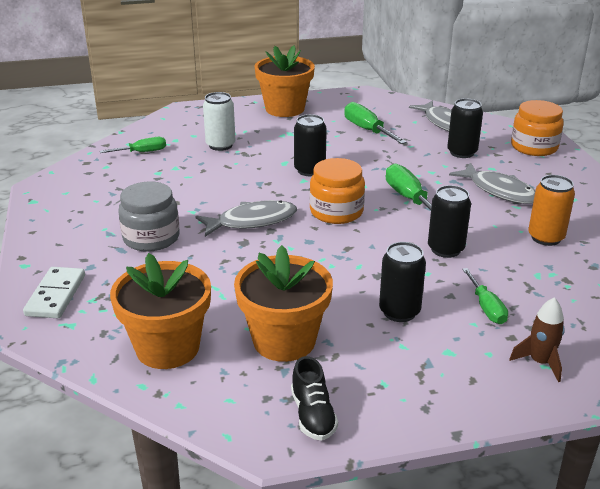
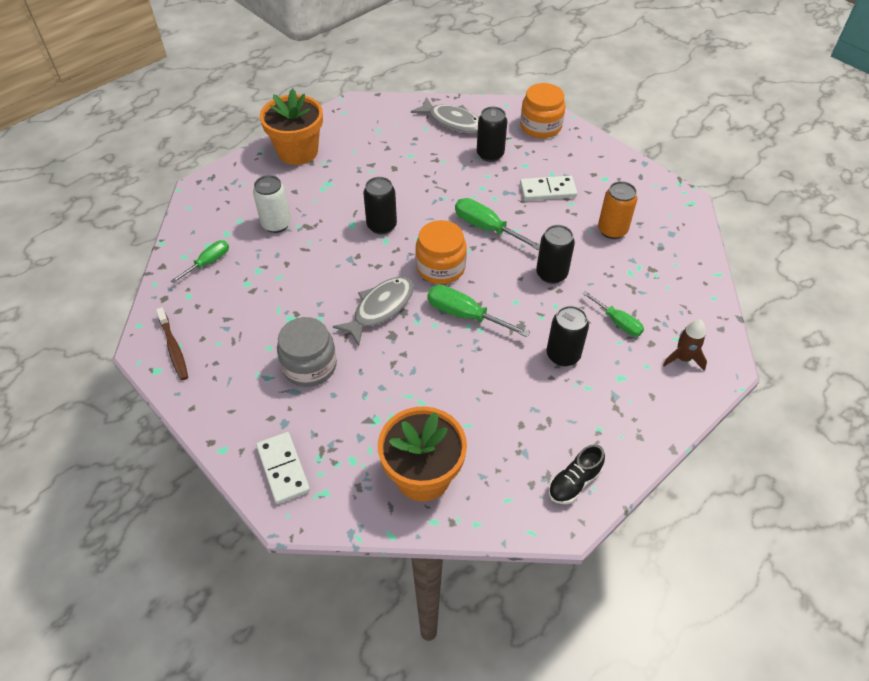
camera: 30 degrees left, 20 degrees up
(60, 192) = (174, 348): none -> brown toothbrush
(284, 341) = (503, 424): orange flower pot -> none
(313, 415) = (574, 482): black shoe -> black shoe turned 90 degrees clockwise
(367, 130) = (393, 154): green screwdriver -> green screwdriver (465, 315)
(499, 191) = (547, 190): grey fish -> white domino

